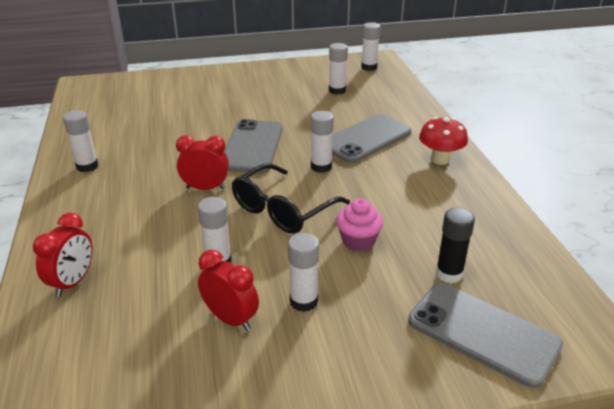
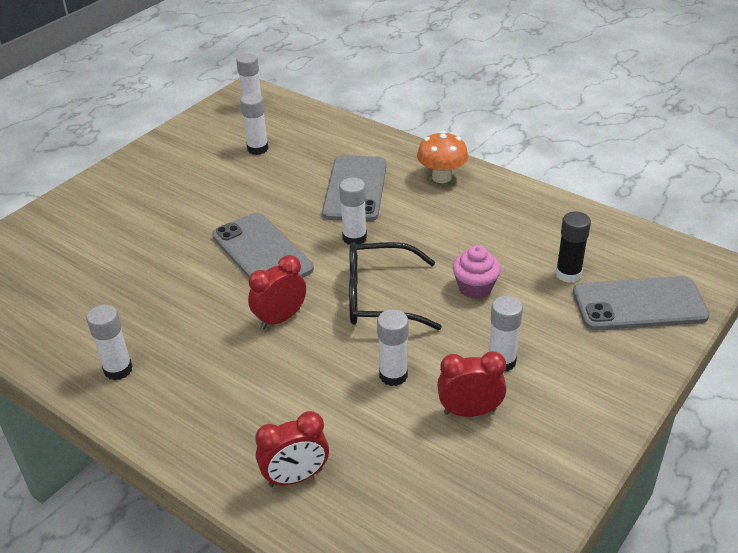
camera: 40 degrees left, 5 degrees up
(73, 282) = (295, 477): red clock -> red clock turned 90 degrees clockwise
(282, 210) = (379, 298): black glasses -> black glasses turned 90 degrees clockwise
(440, 159) = (441, 177): red mushroom -> orange mushroom

